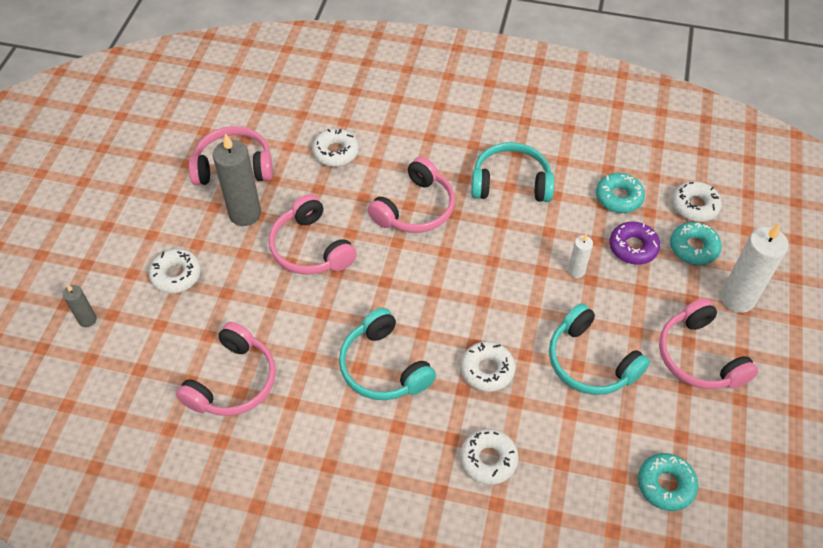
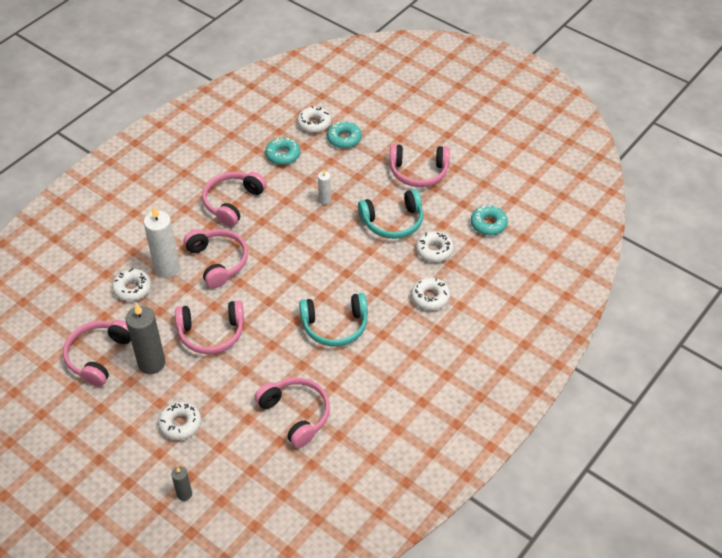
camera: 65 degrees left, 5 degrees down
(487, 370) = (369, 273): white donut -> white donut (434, 250)
(511, 183) = (232, 202): turquoise headphones -> pink headphones
(633, 247) = (325, 165): purple donut -> none
(737, 298) = (391, 137): white candle -> white candle (167, 268)

